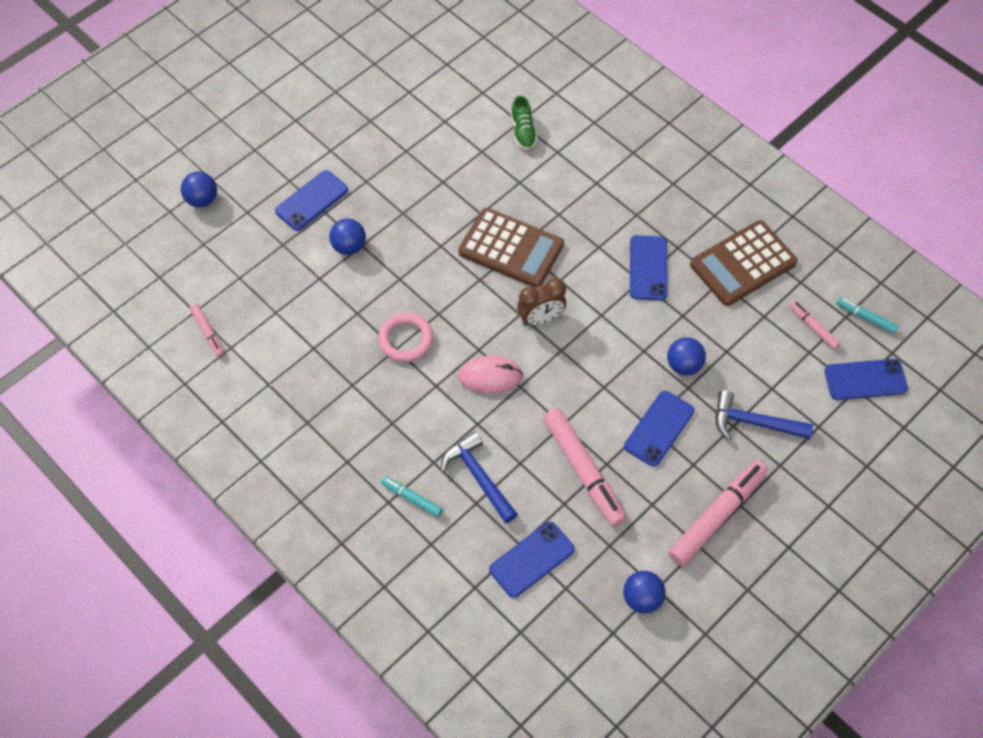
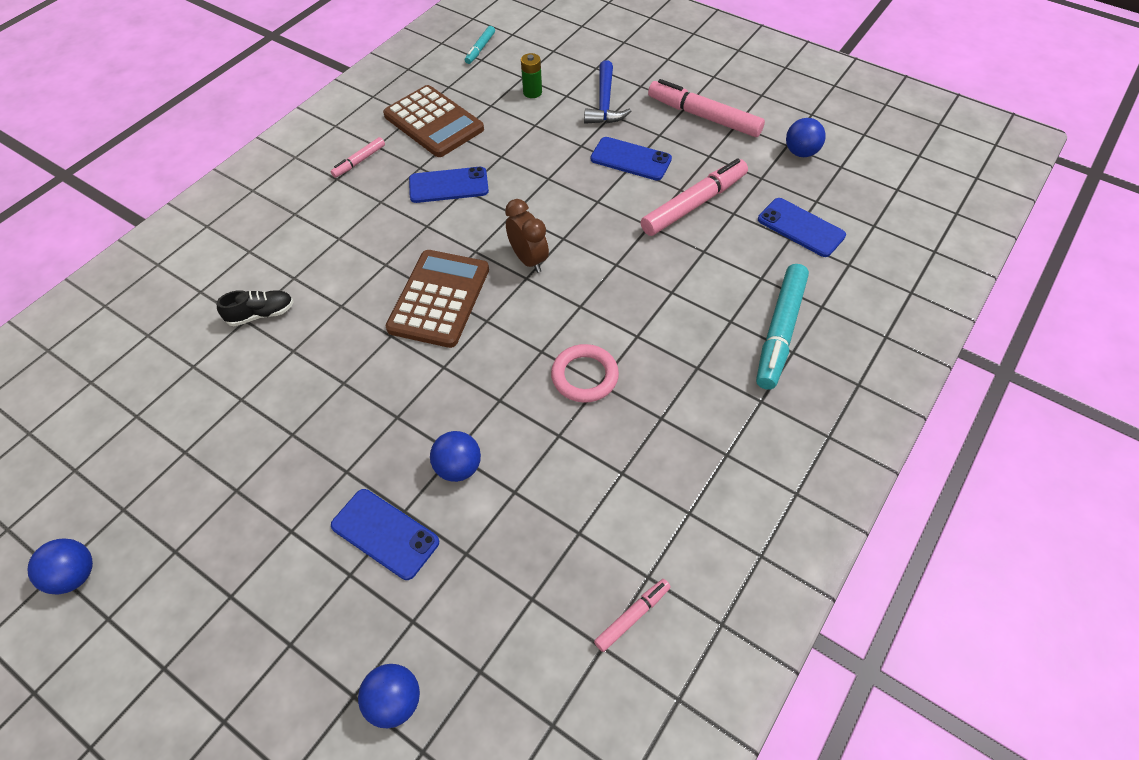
camera: 100 degrees left, 5 degrees down
(412, 498) = (779, 332): turquoise marker -> turquoise marker, size x1.97
(479, 477) = (732, 280): blue hammer -> none
(490, 376) = (611, 290): pink mouse -> none
(523, 131) = (261, 314): green shoe -> black shoe
(684, 365) = (557, 150): blue ball -> blue ball (75, 575)
(781, 357) = (532, 92): none -> green battery
(813, 327) = (496, 76): pink marker -> pink marker (359, 161)
(865, 380) = (543, 46): blue phone -> none

